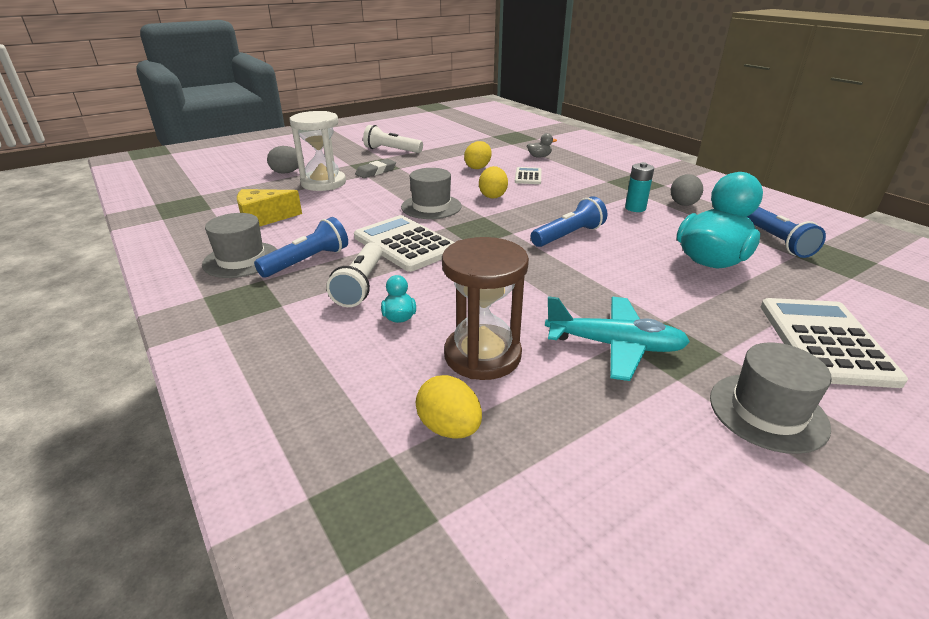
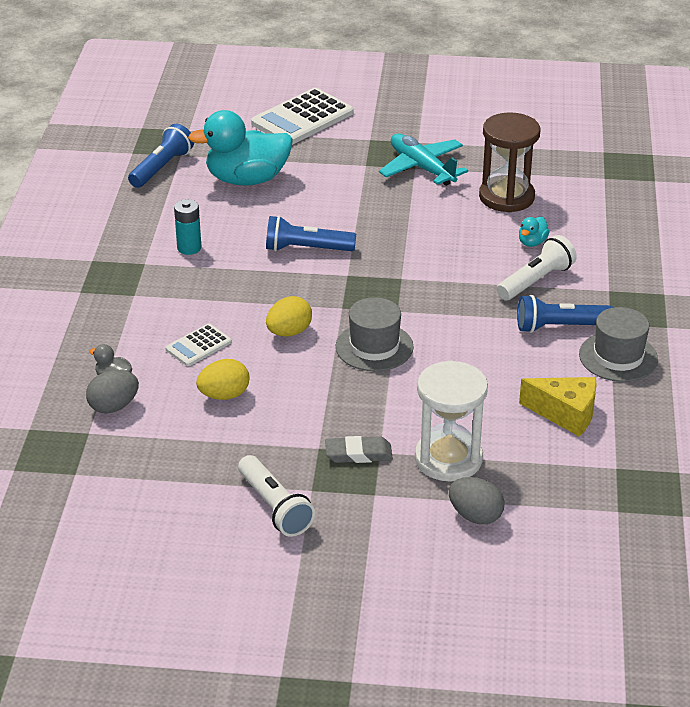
camera: 140 degrees left, 5 degrees up
(405, 244) = (457, 307): white calculator -> none
(449, 428) = (565, 175): yellow egg -> none
(683, 205) = (139, 230): grey egg -> grey egg (113, 406)
(767, 412) = (401, 115): grey hat -> none

